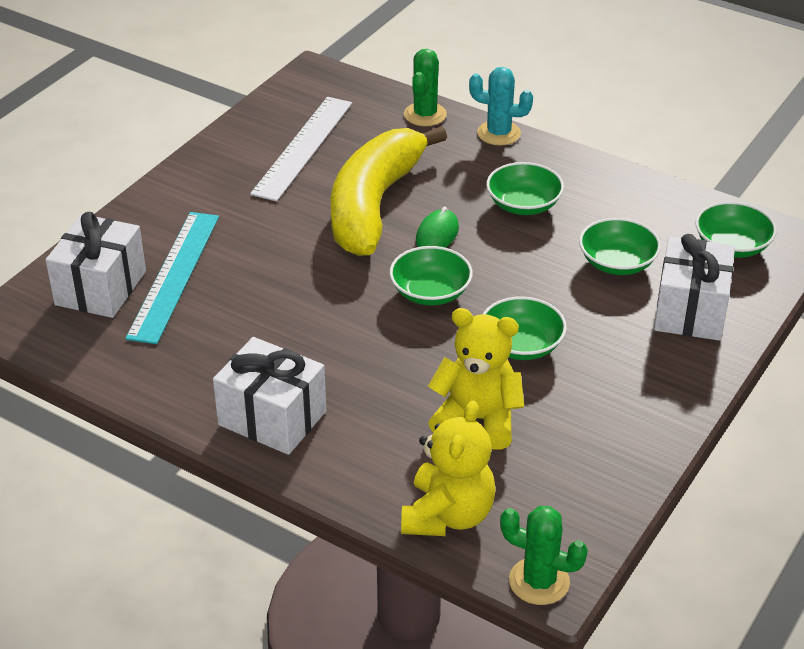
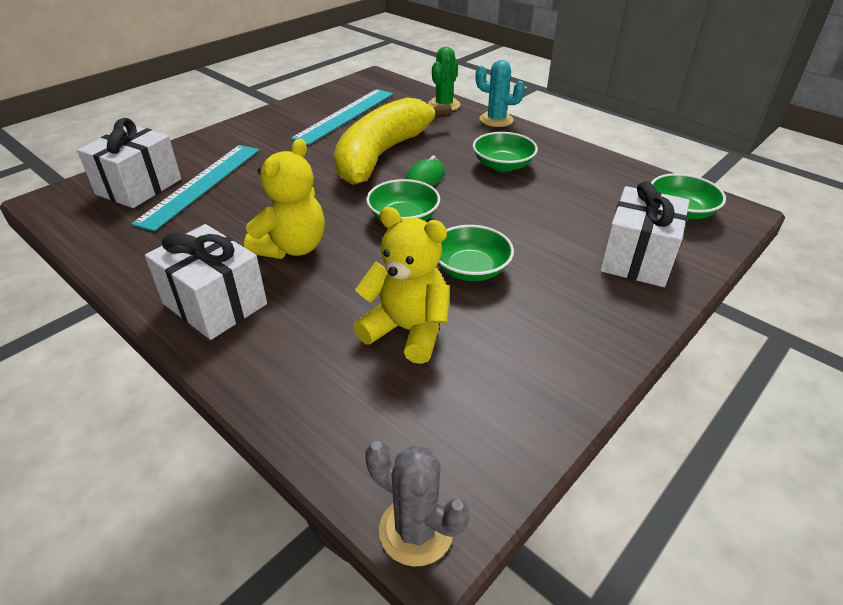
camera: 10 degrees right, 0 degrees up
(303, 147) = (345, 115): white ruler -> turquoise ruler
(448, 515) = (340, 428): yellow teddy bear -> yellow teddy bear (292, 247)
(539, 581) = (416, 530): green cactus -> grey cactus
(617, 263) = (574, 213): green bowl -> none

